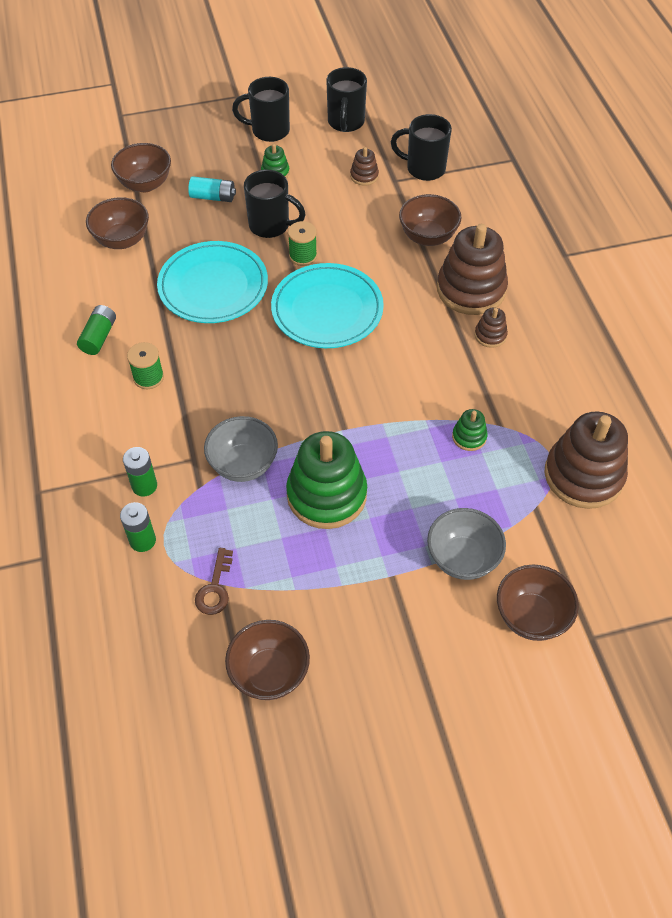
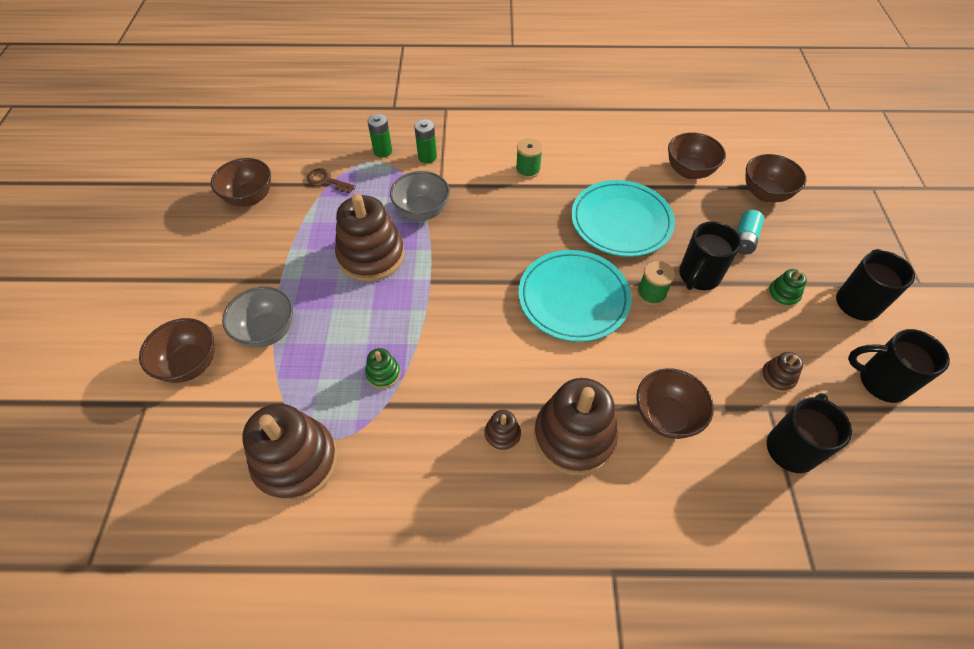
camera: 105 degrees right, 0 degrees up
(99, 337) = (578, 148): green battery -> none
(326, 495) = (371, 256): green stacking toy -> brown stacking toy

